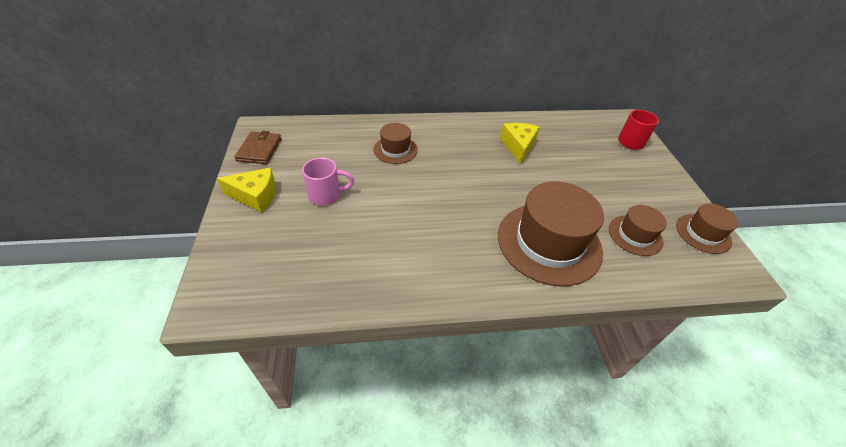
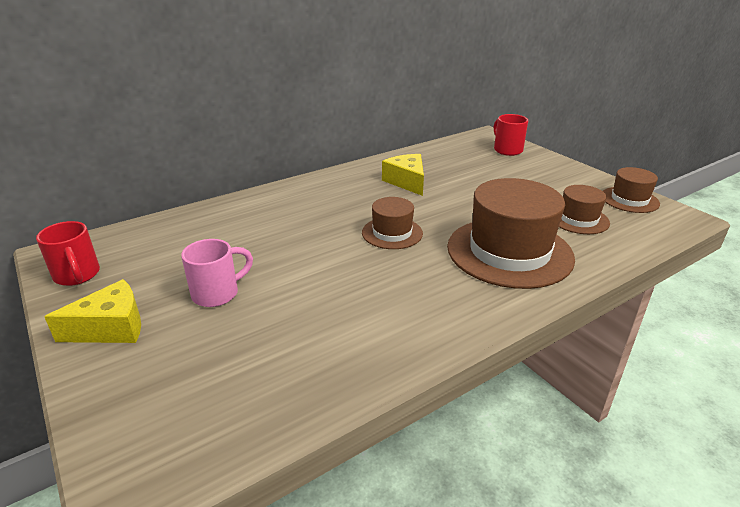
camera: 25 degrees left, 15 degrees down
(259, 149) = (77, 276): brown wallet -> red mug
(395, 150) = (271, 222): brown hat -> brown hat (392, 233)

